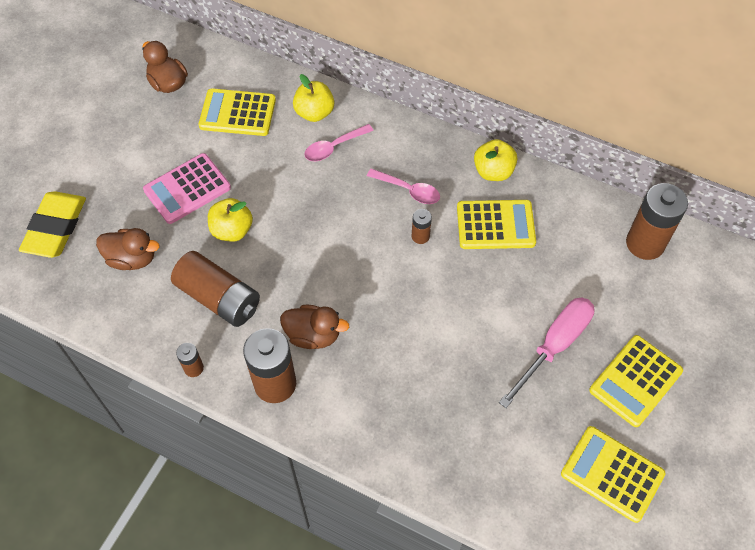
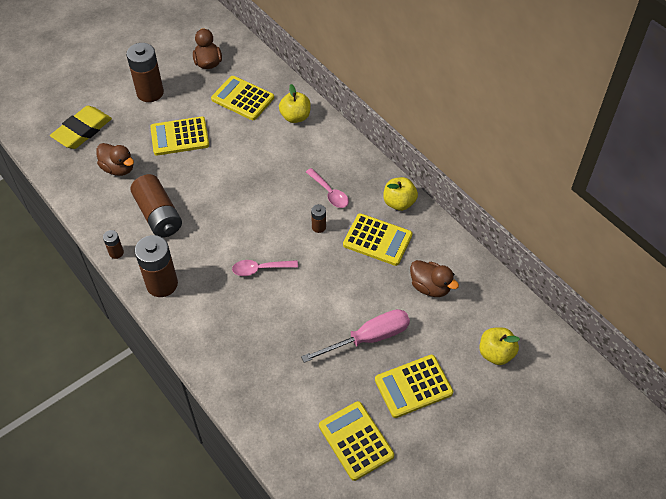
camera: 25 degrees right, 5 degrees down
(187, 189) = (180, 137): pink calculator -> yellow calculator
(232, 230) = (193, 174): yellow apple -> yellow apple (496, 353)
(313, 335) = (205, 263): brown duck -> brown duck (430, 287)
(334, 147) = (295, 145): pink spoon -> pink spoon (260, 269)
(645, 243) = (482, 295): brown battery -> brown battery (150, 93)

